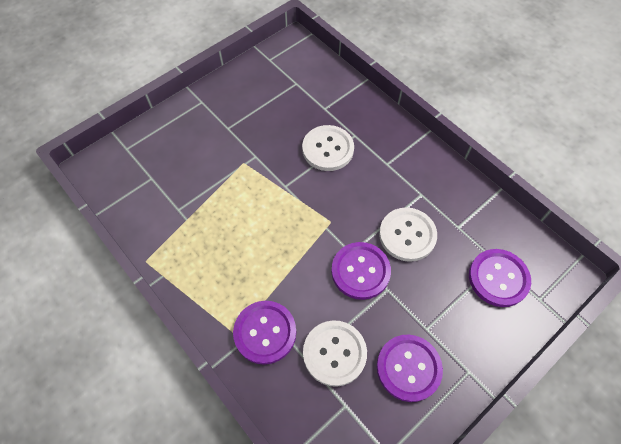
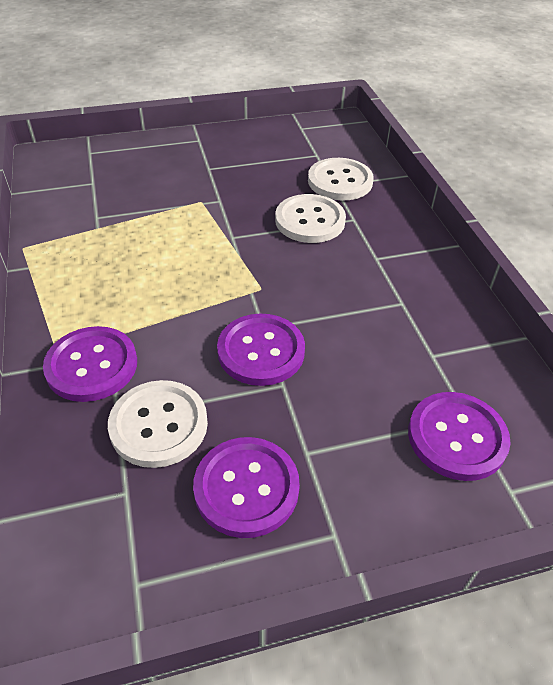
camera: 25 degrees right, 15 degrees down
(407, 235) = (352, 337): white button -> white button (340, 181)

